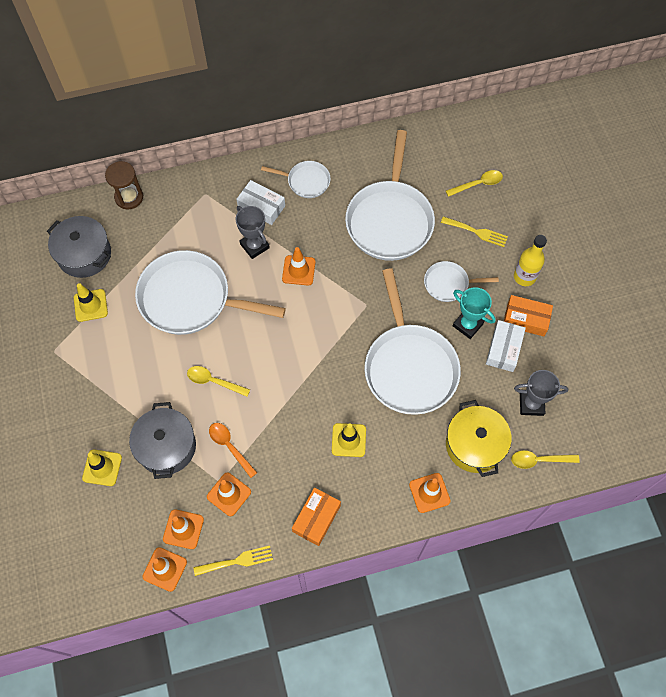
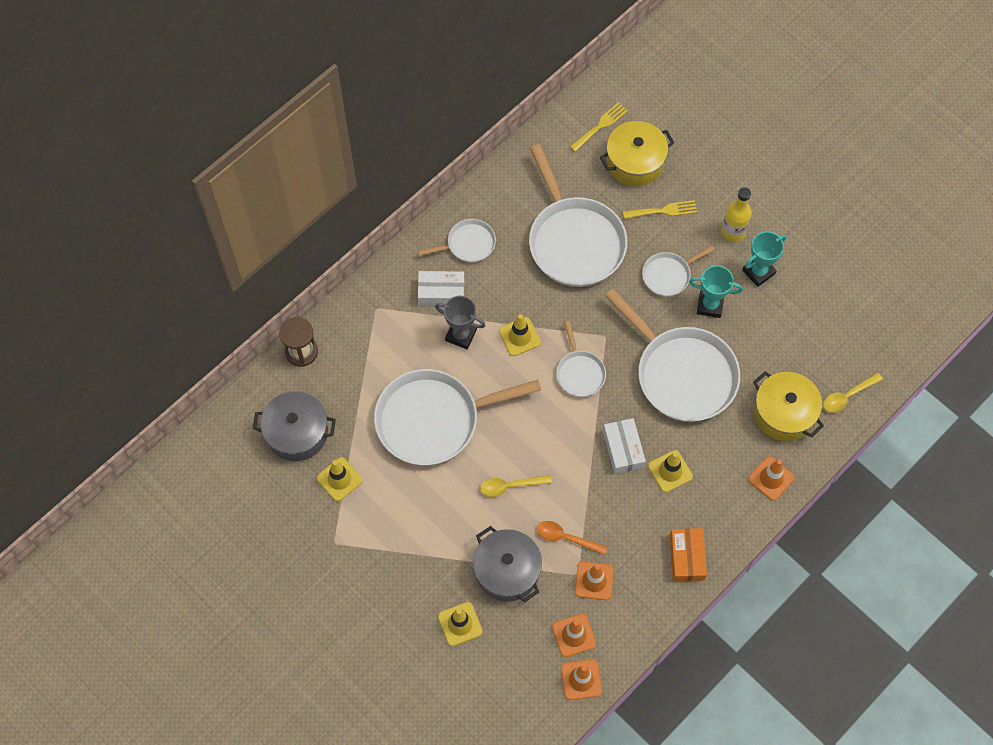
camera: 30 degrees left, 0 degrees up
(237, 561) = (641, 635): yellow fork -> yellow fork (600, 125)
(298, 270) = (519, 337): orange traffic cone -> yellow traffic cone
(327, 322) = (579, 373): none -> white pan
(478, 184) = (635, 162): yellow spoon -> yellow pot
(504, 349) = (756, 311): white box -> white box (623, 449)
(526, 319) = (758, 272): orange box -> turquoise trophy
(531, 404) = (810, 349): grey trophy -> none

